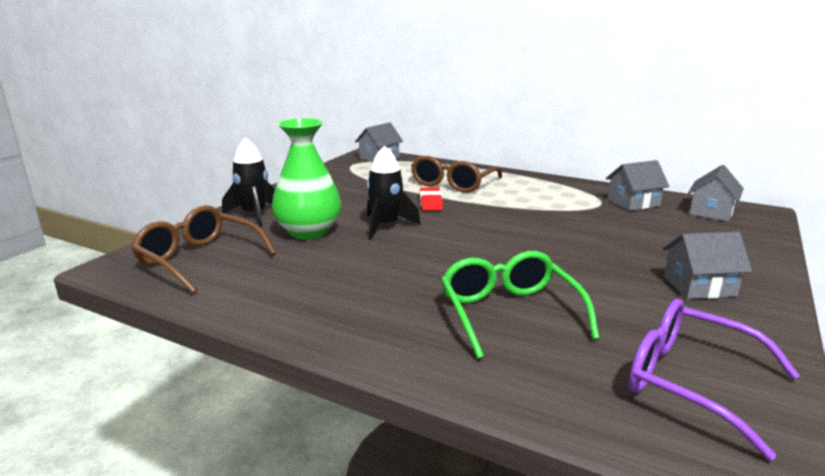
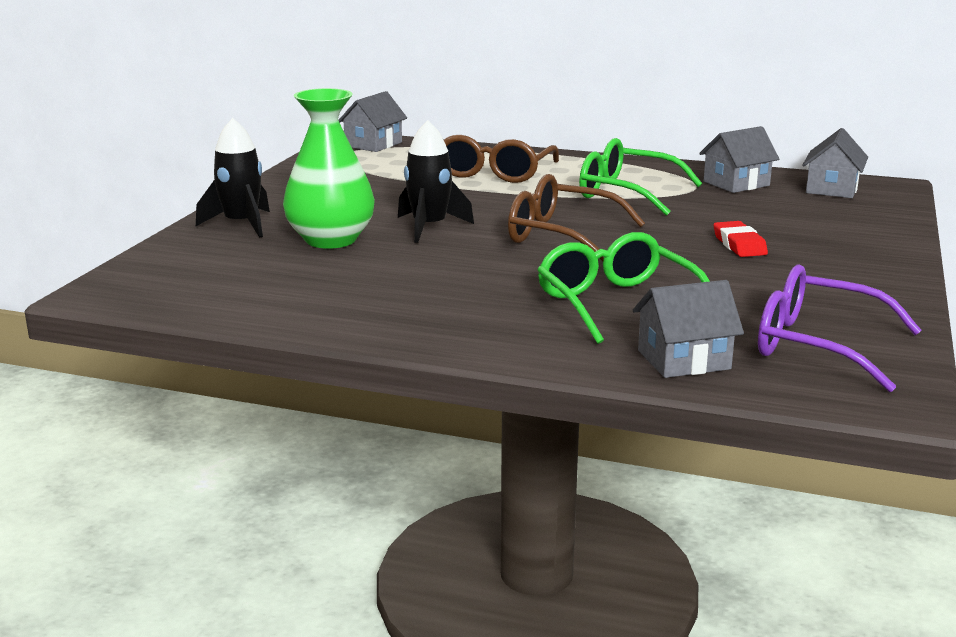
camera: 10 degrees left, 0 degrees up
(199, 259) = (207, 277): brown glasses -> brown glasses (561, 235)
(430, 202) = (475, 197): red eraser -> red eraser (739, 245)
(545, 205) = (626, 193): none -> green glasses
(699, 286) = (822, 265): grey house -> grey house (684, 360)

